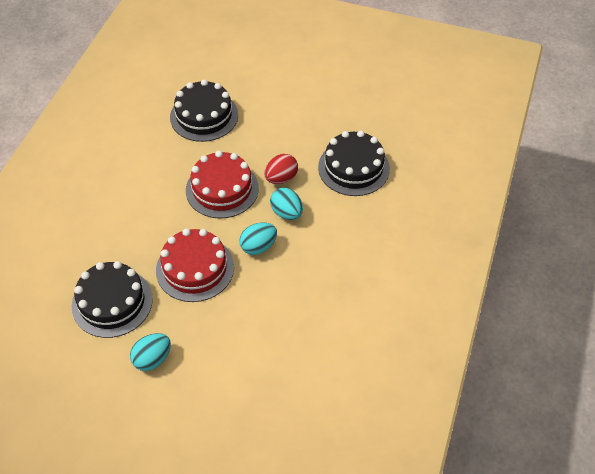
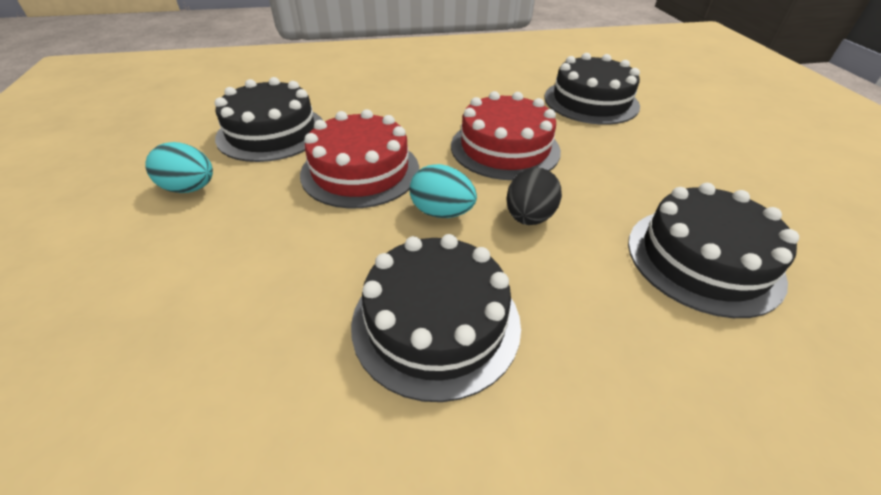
camera: 60 degrees right, 10 degrees down
(281, 178) = (581, 189): red egg -> none
(287, 213) = (529, 217): turquoise egg -> black egg
(326, 281) = (436, 322): none -> black cake

